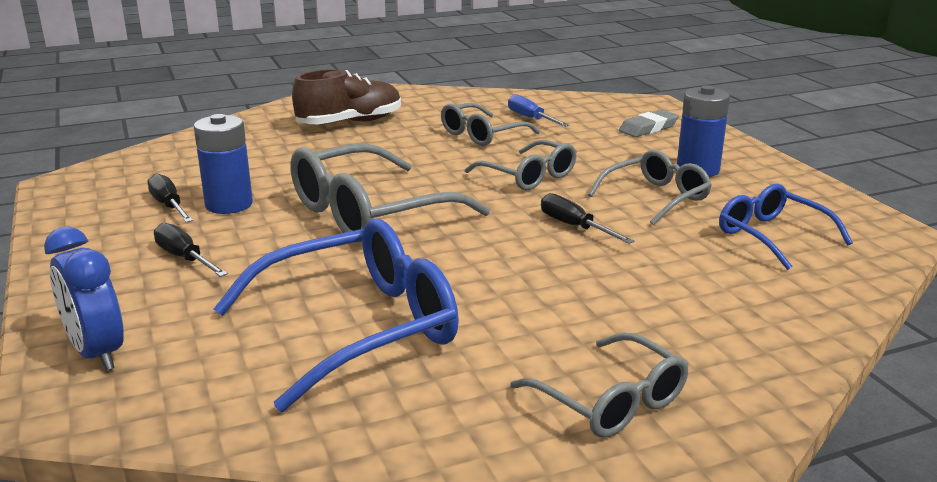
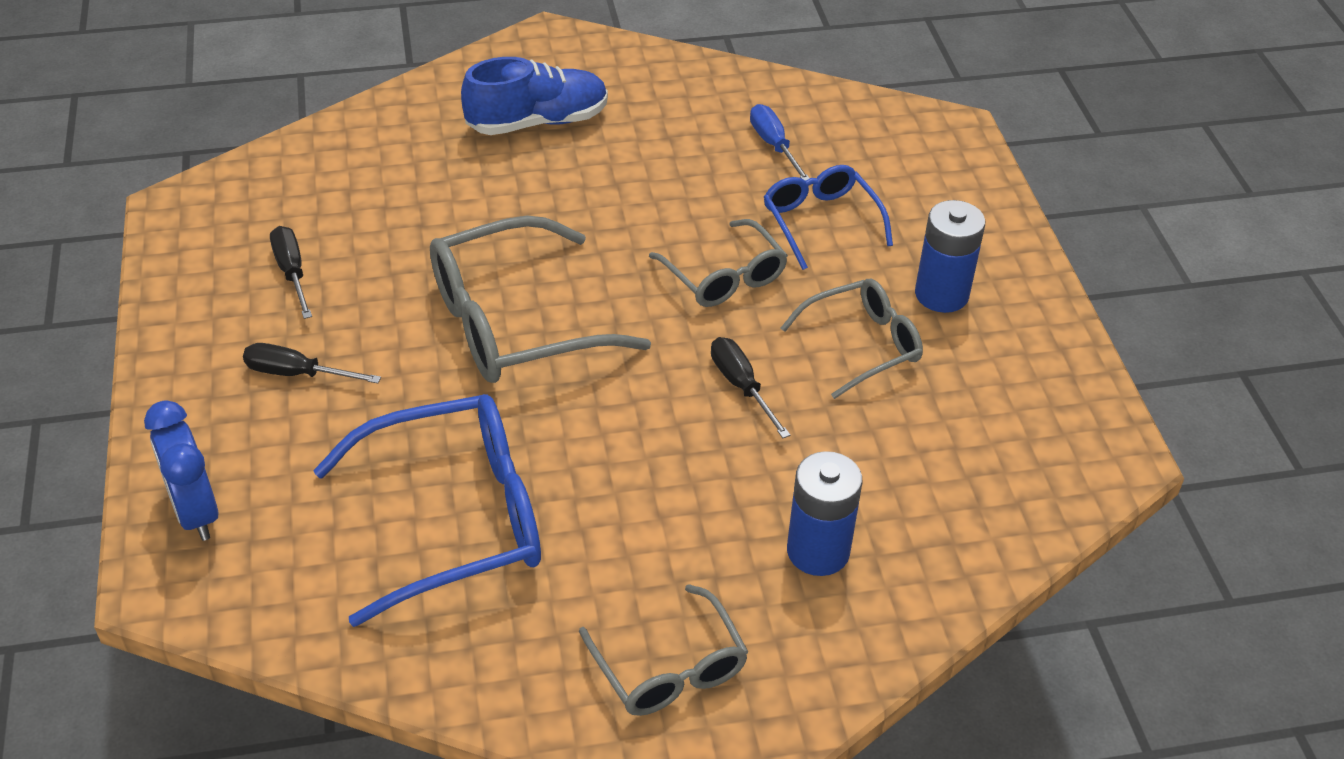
camera: 10 degrees right, 20 degrees up
(185, 258) = (297, 374): black screwdriver -> black screwdriver turned 45 degrees counterclockwise
(229, 204) = (359, 280): blue battery -> blue battery (818, 551)
(350, 123) = (537, 122): brown shoe -> blue shoe
(482, 135) = (697, 175): grey glasses -> none
(648, 128) = (920, 191): grey eraser -> none
(772, 236) = (965, 441): blue glasses -> blue glasses (820, 221)

